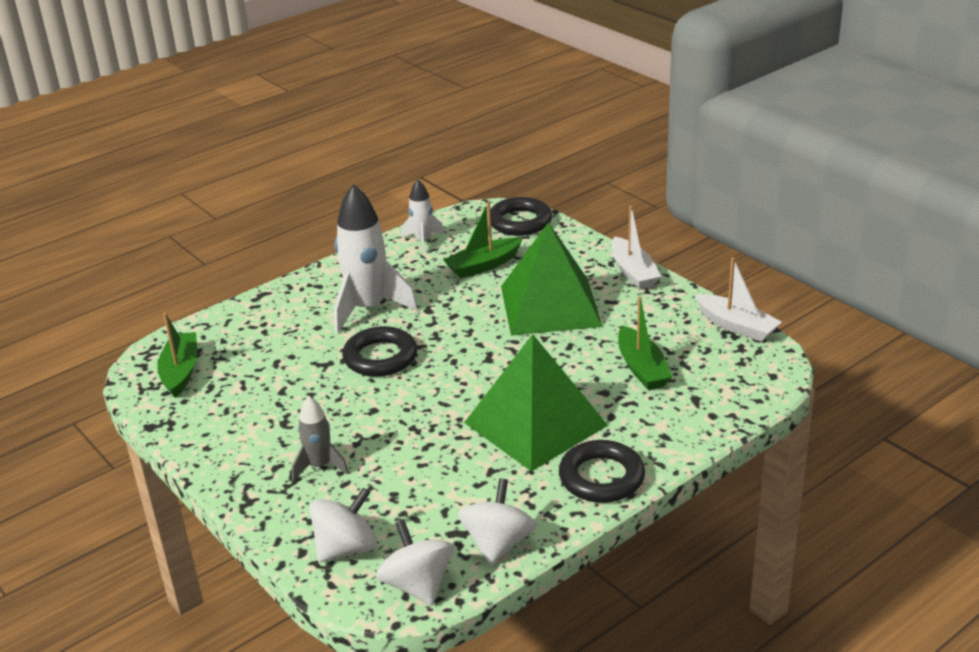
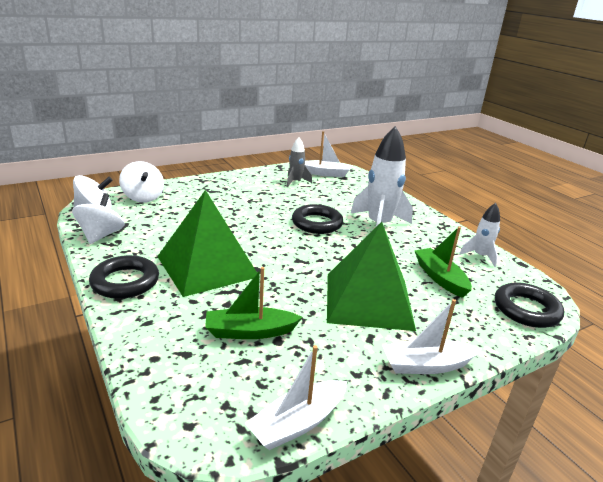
camera: 95 degrees right, 5 degrees down
(180, 372) = (325, 173): green boat -> white boat
(319, 466) = (216, 197): grey rocket -> grey rocket (295, 182)
(498, 543) = (101, 235): white spinning top -> white spinning top turned 105 degrees counterclockwise

